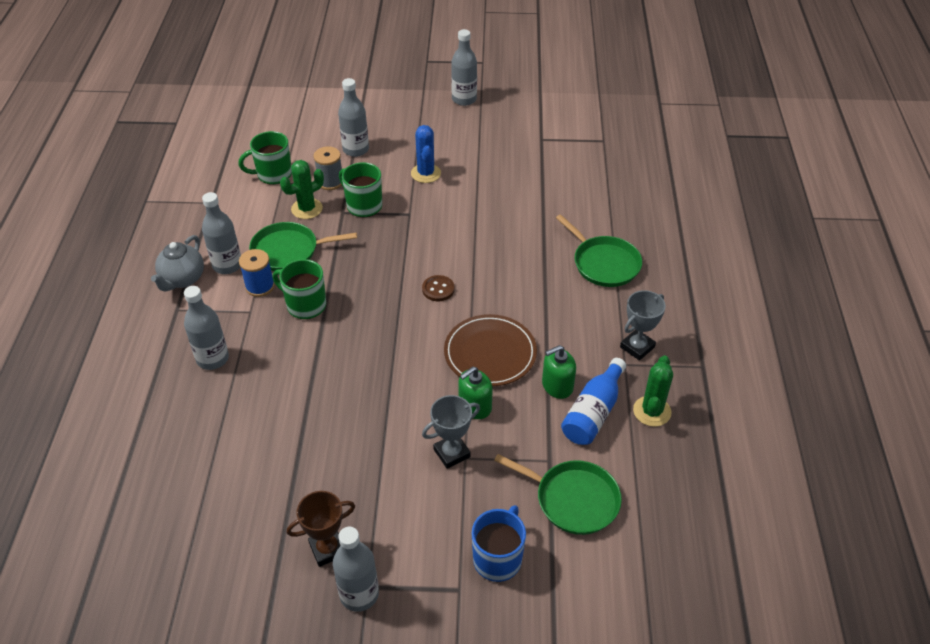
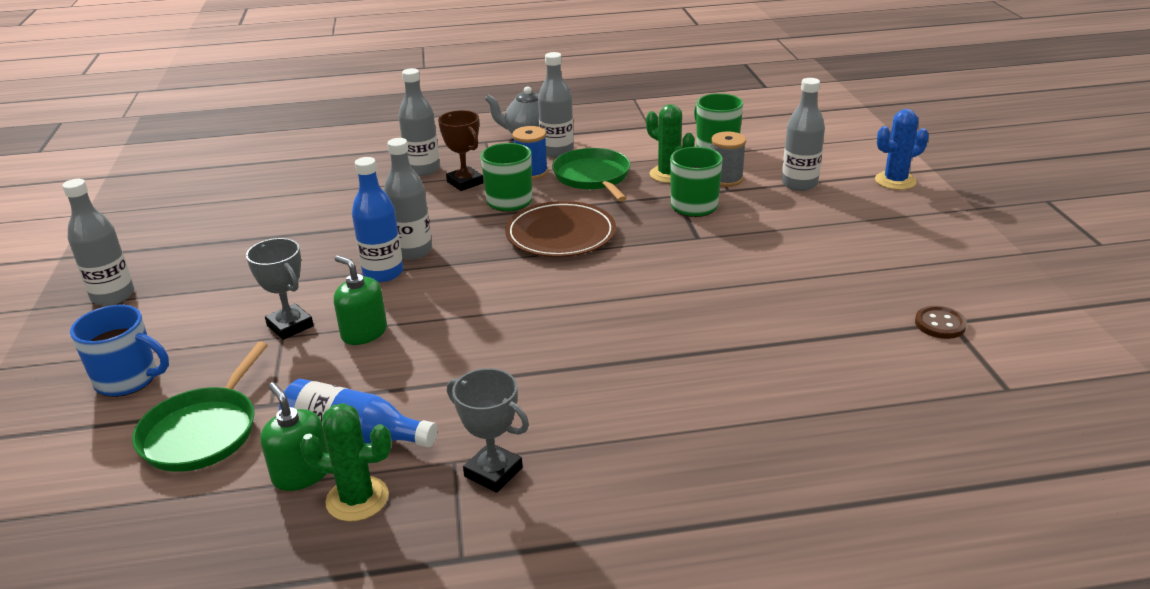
camera: 80 degrees right, 15 degrees down
(327, 549) = (173, 269): brown trophy -> brown trophy (465, 182)
(392, 393) = (383, 273): none -> blue bottle
(426, 173) = (787, 237): blue cactus -> blue cactus (895, 181)
(438, 289) = (564, 278): brown button -> brown button (940, 324)
(464, 99) = (985, 242): grey bottle -> grey bottle (412, 251)
(490, 353) = (457, 332): brown plate -> brown plate (560, 234)
(557, 385) = (404, 396): green soap dispenser -> green soap dispenser (301, 473)
(604, 263) = (677, 418): green pan -> none

